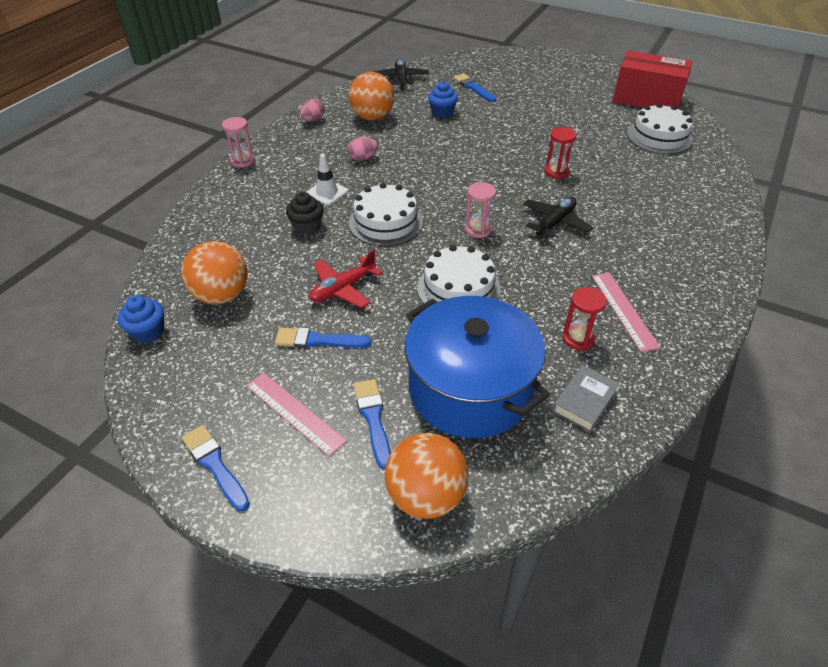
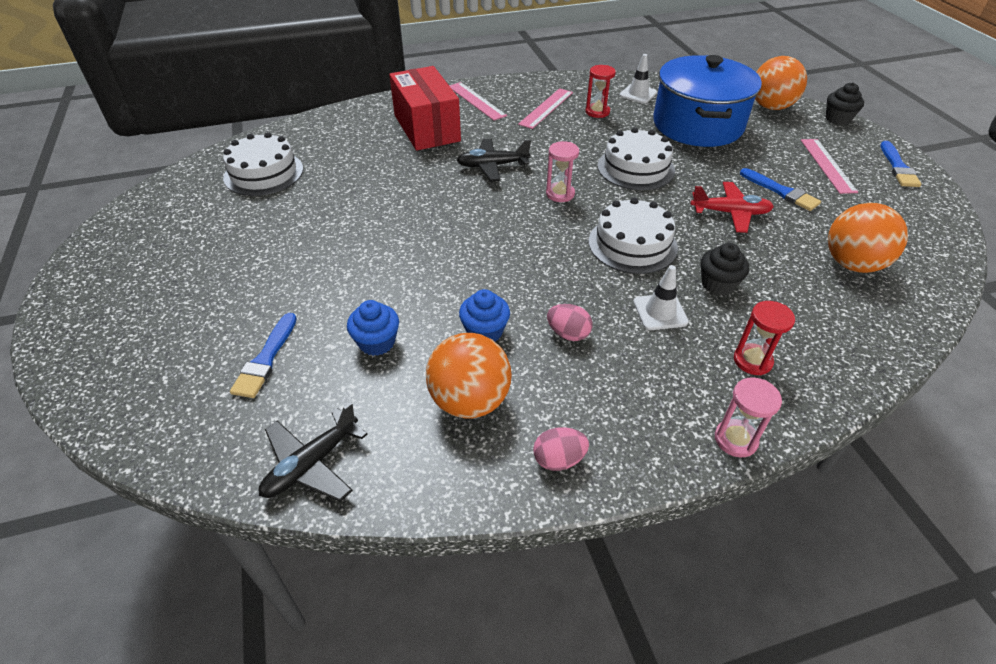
camera: 135 degrees left, 0 degrees up
(148, 332) = (939, 269): blue cupcake -> blue cupcake (485, 331)
(327, 533) = (838, 119): none -> black cupcake
(373, 418) = (774, 141): blue brush -> none
(556, 172) = (410, 198): red hourglass -> red hourglass (752, 361)
(584, 401) = (638, 94): grey book -> white traffic cone
(646, 99) = (168, 210): red box -> red box (427, 128)
(686, 277) = (476, 101): none -> pink ruler

